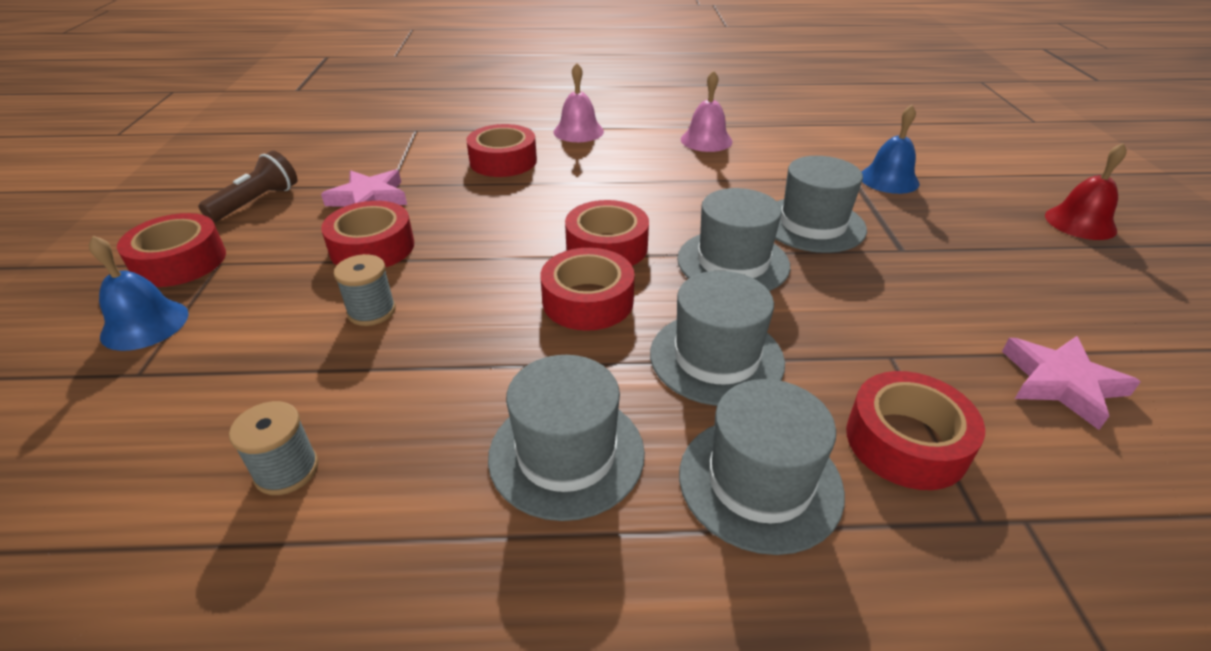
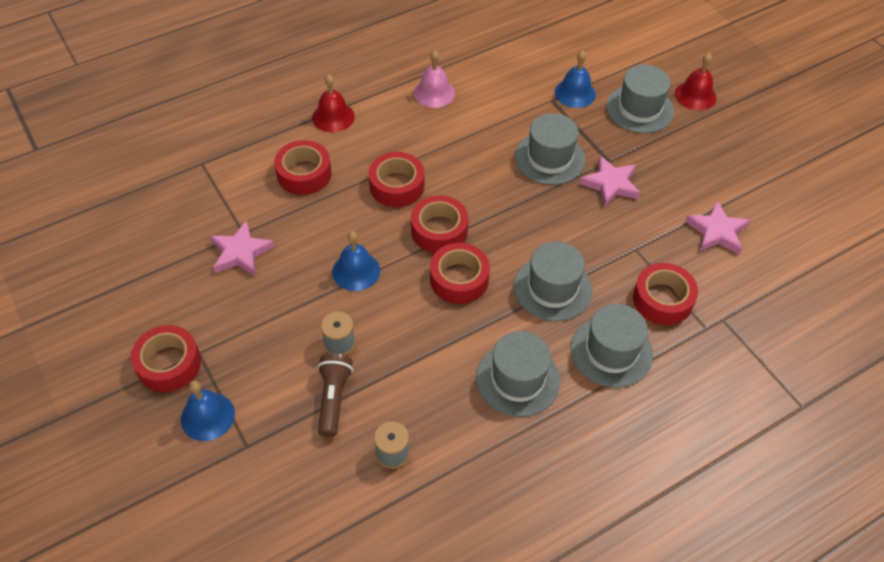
camera: 30 degrees left, 15 degrees up
(257, 202) = (159, 290): brown flashlight -> brown flashlight (333, 398)
(372, 247) = (289, 295): red tape -> red tape (397, 186)
(469, 251) = (356, 271): none -> blue bell
(578, 131) = (333, 117): pink bell -> red bell
(733, 262) = (521, 212): grey hat -> grey hat (639, 109)
(890, 273) = (611, 184): none -> pink star

